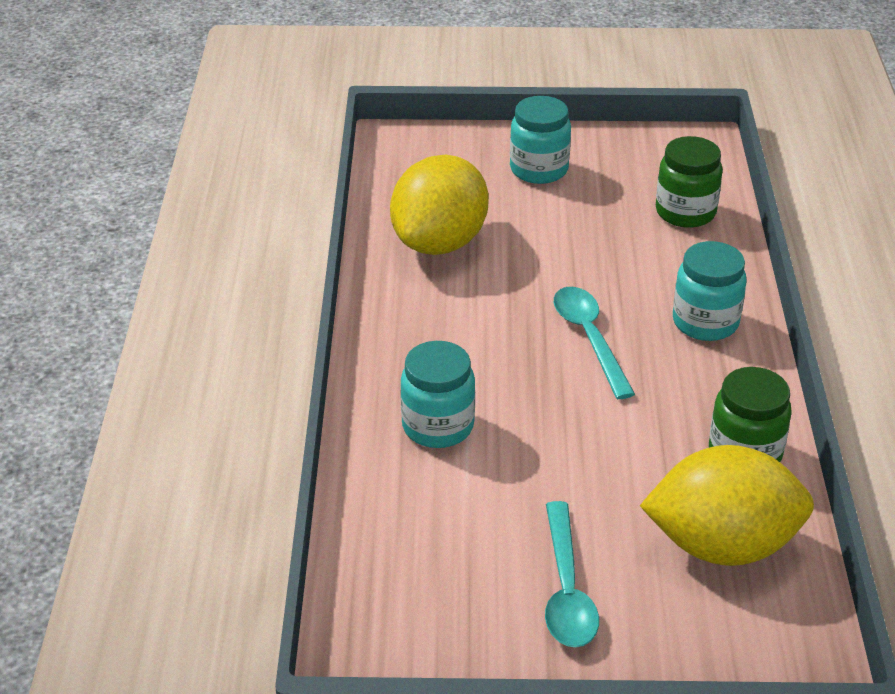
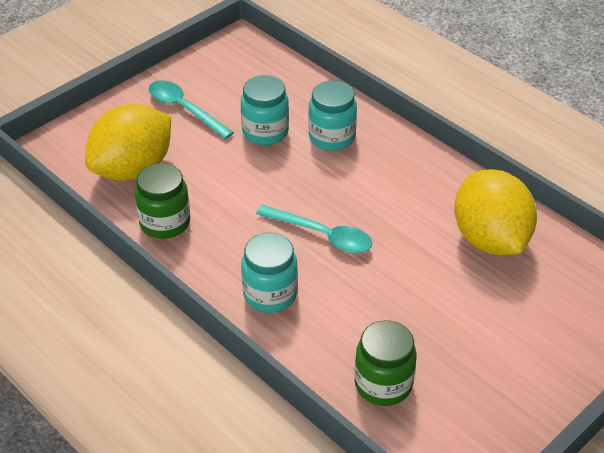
camera: 135 degrees right, 5 degrees up
(539, 169) = (525, 348): turquoise jar -> turquoise jar (265, 132)

